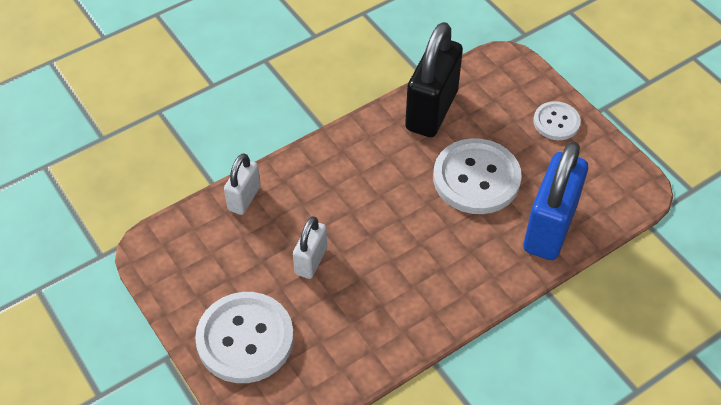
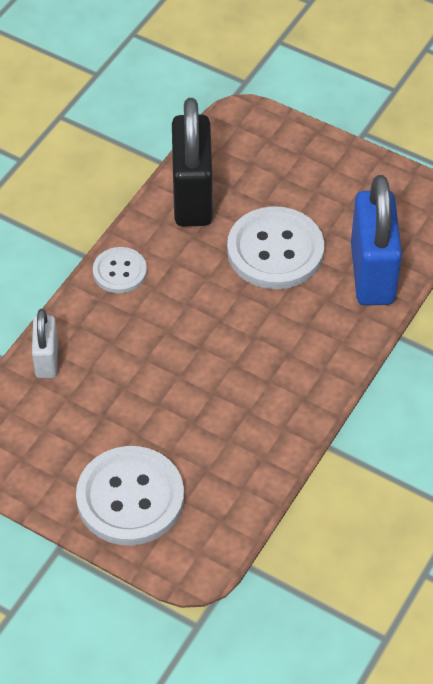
camera: 25 degrees left, 0 degrees up
(311, 261) = (153, 396): white padlock -> none
(556, 122) = (325, 164): white button -> white button (120, 271)

